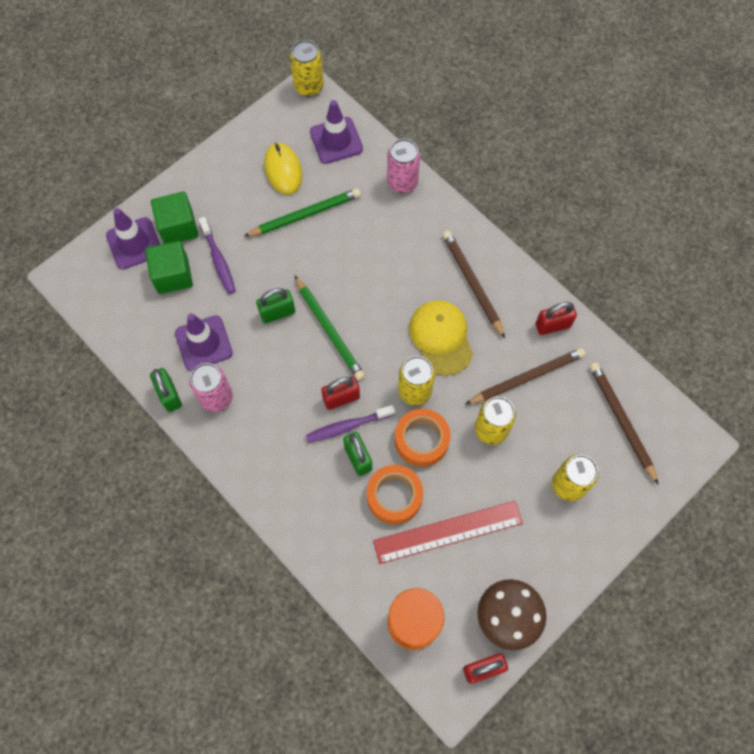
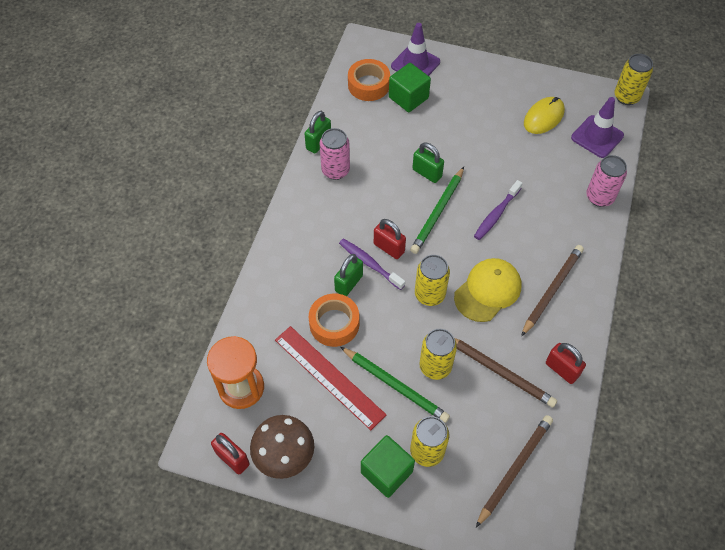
camera: 60 degrees right, 10 degrees down
(178, 227) = (447, 81): green cube -> green cube (386, 472)
(204, 343) = (371, 142): purple traffic cone -> none
(218, 260) = (440, 117): purple toothbrush -> purple toothbrush (496, 214)
(305, 215) = (518, 149): green pencil -> green pencil (395, 385)
(421, 440) = (392, 320): orange tape -> orange tape (368, 85)

